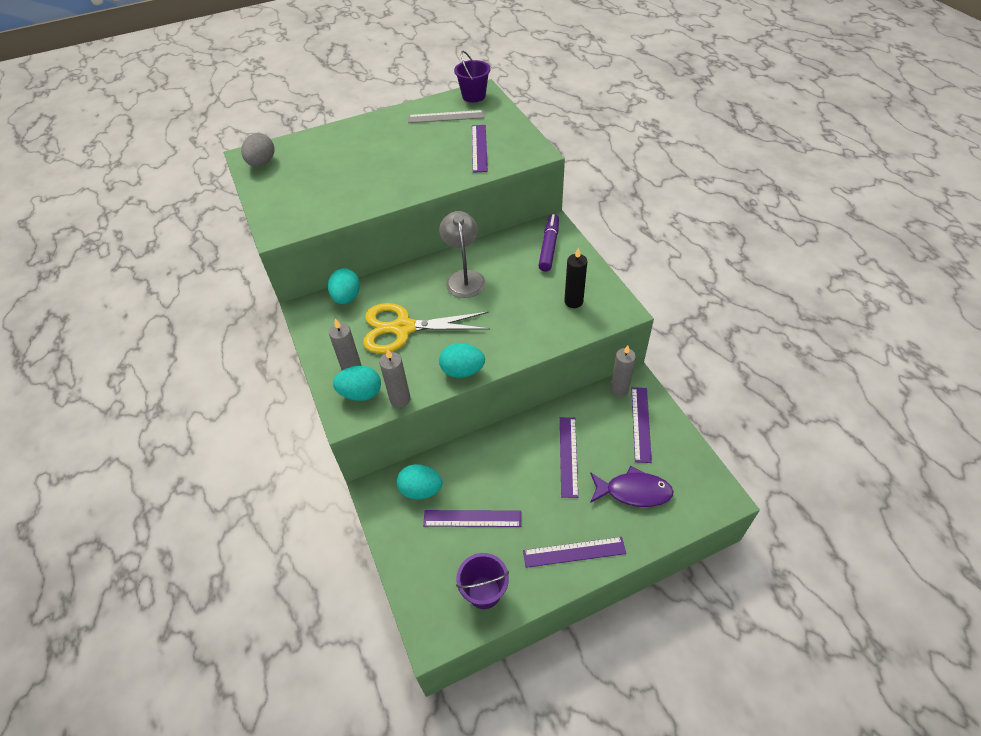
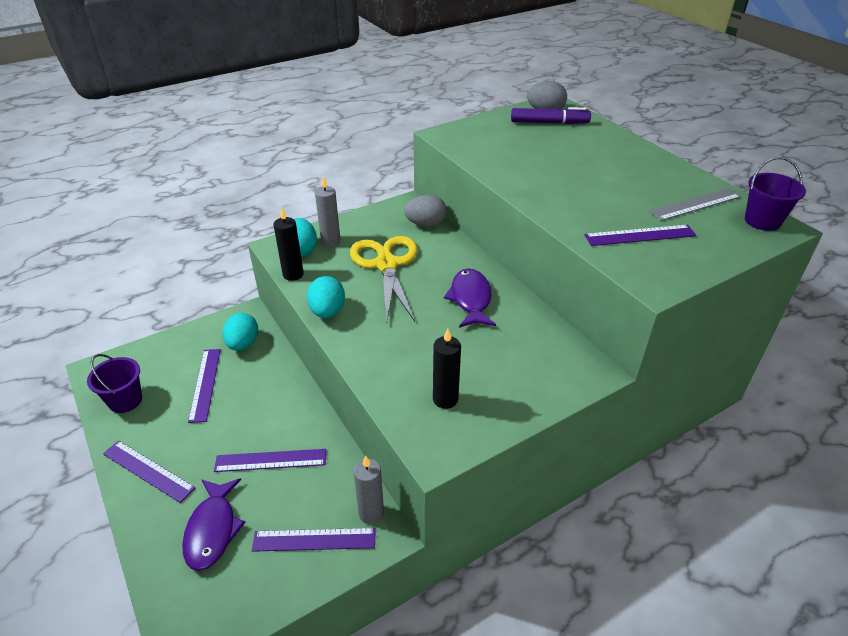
camera: 80 degrees right, 10 degrees down
(347, 297) = (426, 224): turquoise egg -> grey egg
(400, 399) = (293, 274): grey candle -> black candle
(446, 117) = (695, 204): grey ruler -> grey ruler turned 75 degrees clockwise
(464, 278) = (470, 299): grey lamp -> purple fish
(549, 247) = (547, 370): purple marker -> purple marker (549, 123)
(574, 552) = (148, 470): purple ruler -> purple ruler turned 45 degrees counterclockwise

